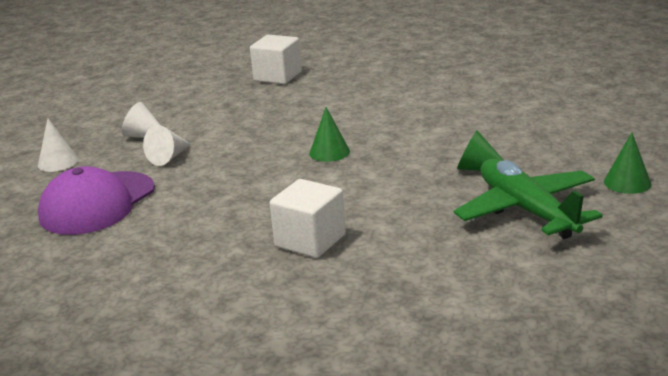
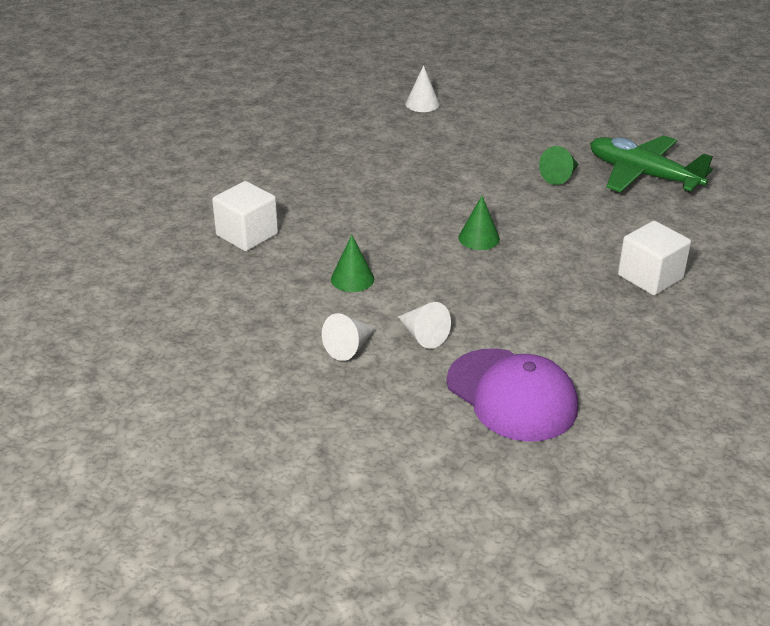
camera: 75 degrees left, 10 degrees up
(58, 162) = (378, 421): white cone -> white cone (422, 104)
(526, 211) = (643, 175): green plane -> green plane turned 45 degrees clockwise
(627, 182) = (618, 128): green cone -> green cone (352, 279)

